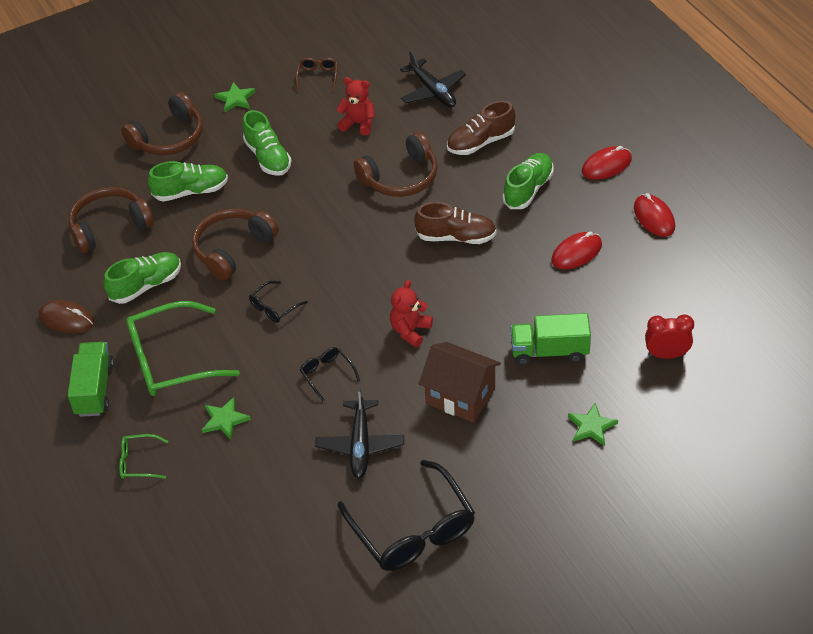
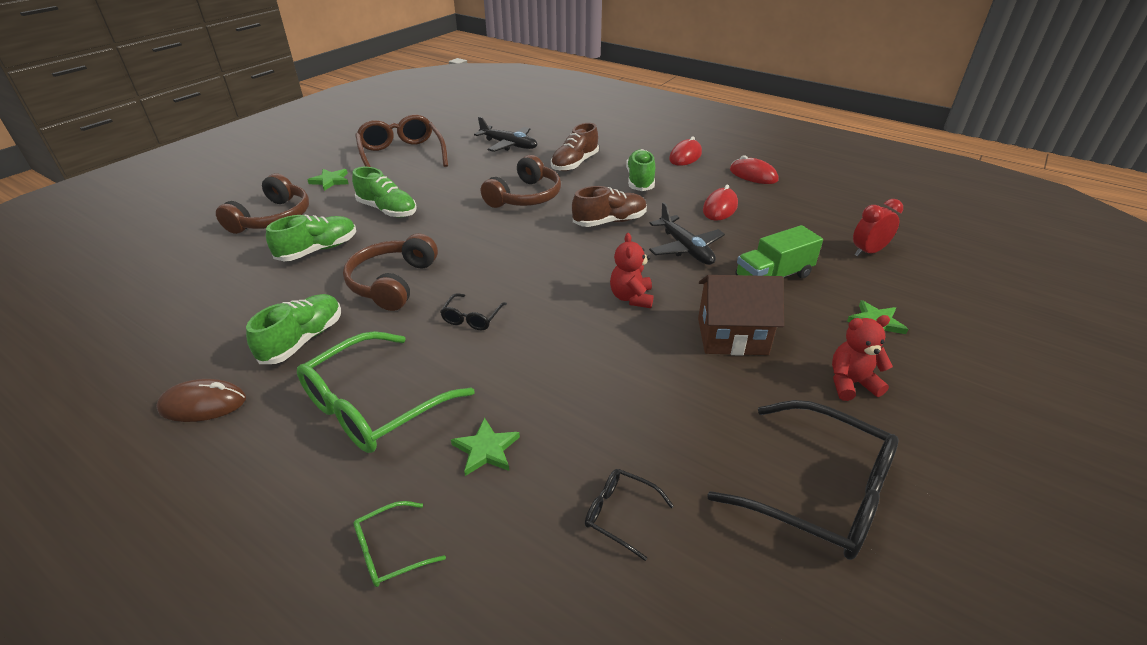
camera: 30 degrees left, 10 degrees down
(94, 389) = (276, 475): green truck -> none
(110, 227) = (231, 299): brown headphones -> none
(318, 76) = (401, 155): brown glasses -> brown glasses, size x2.16
(327, 374) = (576, 360): black glasses -> black glasses (619, 514)
(358, 123) = (459, 173): red teddy bear -> red teddy bear (851, 383)
(360, 444) = (672, 418): black plane -> black plane (685, 248)

